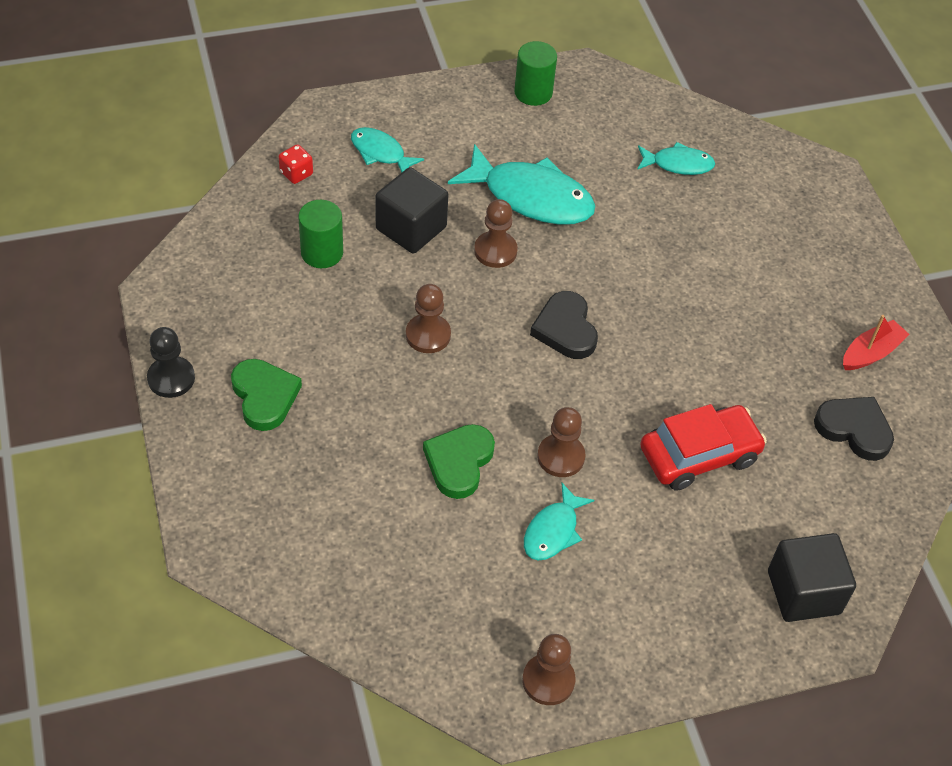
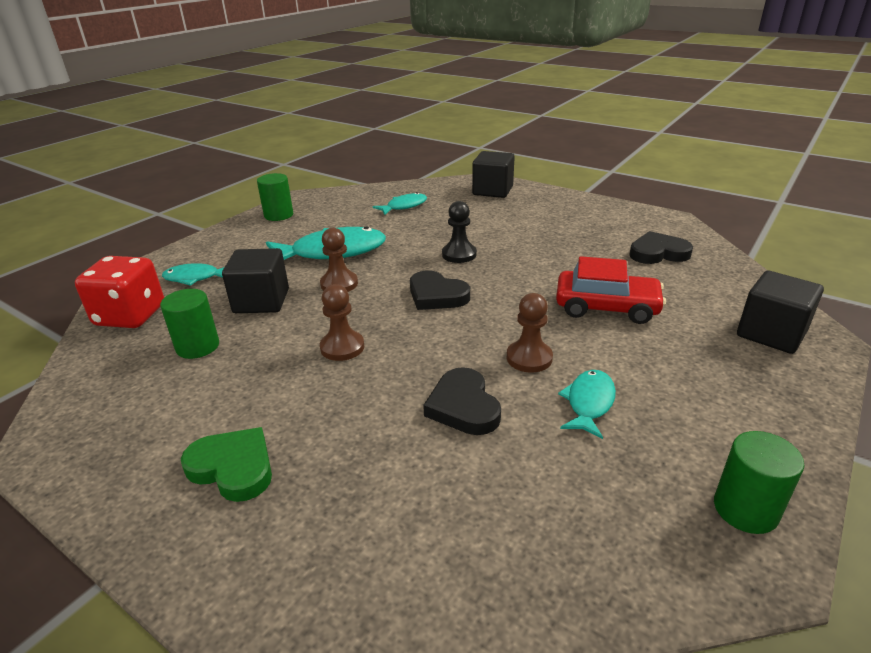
camera: 35 degrees left, 20 degrees down
(171, 378) = (107, 515): black pawn -> black pawn (459, 254)
(296, 173) = (130, 315): red dice -> red dice, size x2.19
(459, 462) = (463, 406): green heart -> black heart
(548, 680) = (745, 509): brown pawn -> green cylinder
(553, 531) = (589, 403): turquoise fish -> turquoise fish turned 150 degrees counterclockwise
(699, 455) = (606, 307): red car -> red car turned 75 degrees clockwise
(811, 201) = (492, 191): none -> black cube
(871, 353) = (612, 224): red boat -> none

